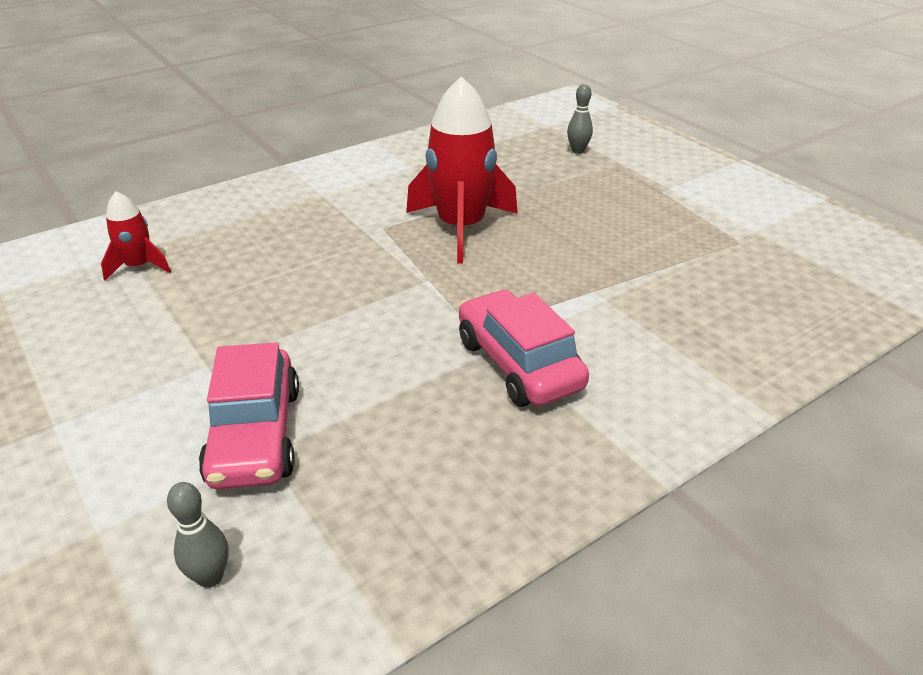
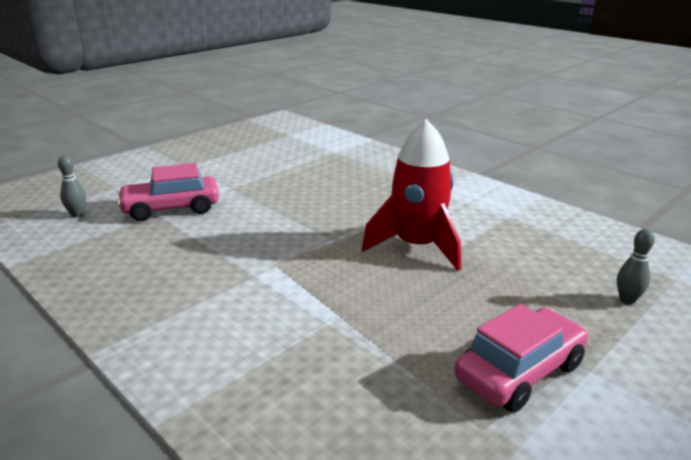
camera: 80 degrees right, 10 degrees down
(139, 266) = (321, 156): red rocket -> none
(518, 364) = (233, 284): pink car -> pink car (519, 372)

